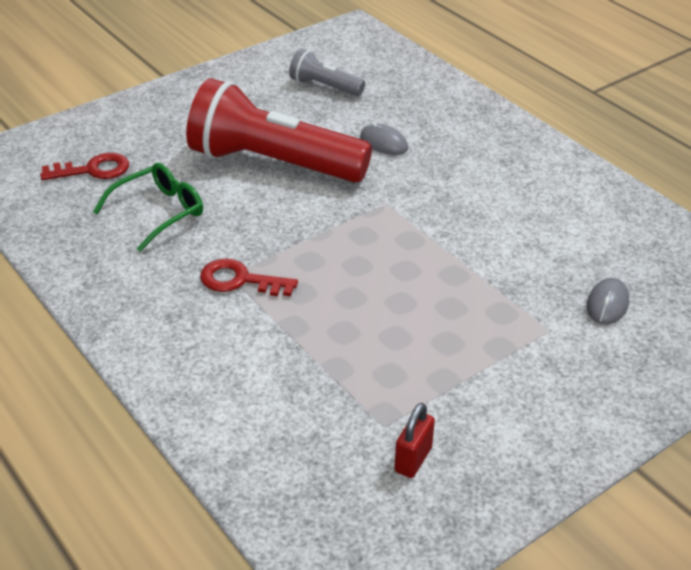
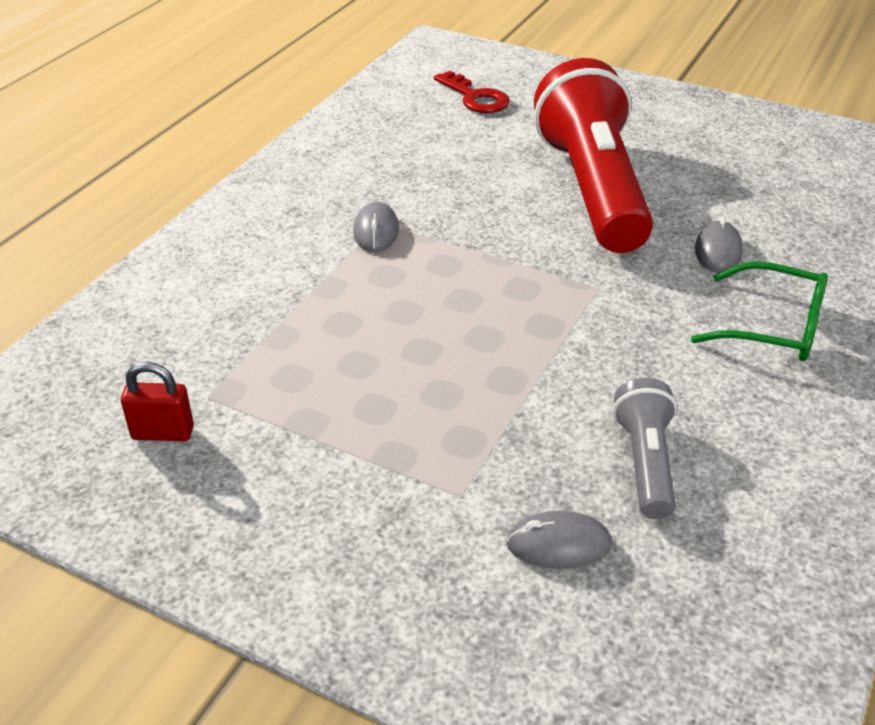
camera: 65 degrees right, 0 degrees up
(159, 212) = (443, 152): green glasses -> green glasses (774, 327)
(240, 280) = (376, 231): red key -> grey mouse
(324, 86) = (782, 176): grey flashlight -> grey flashlight (645, 462)

